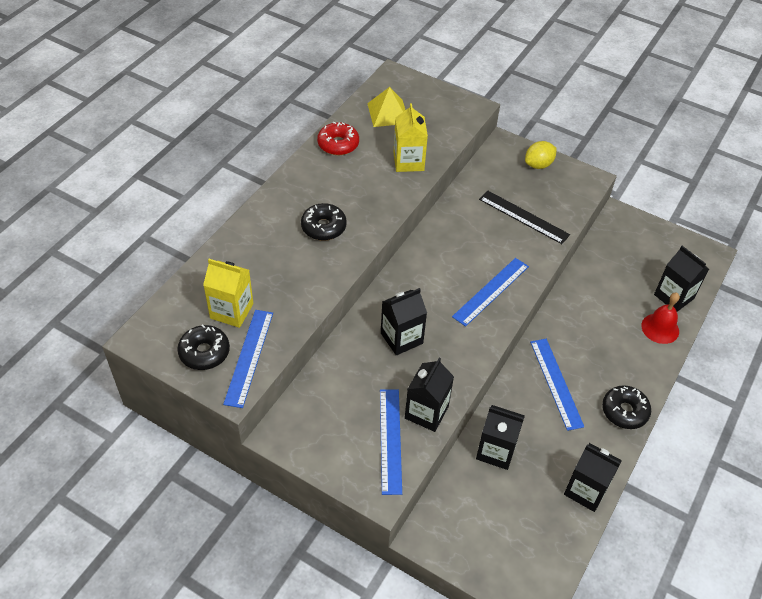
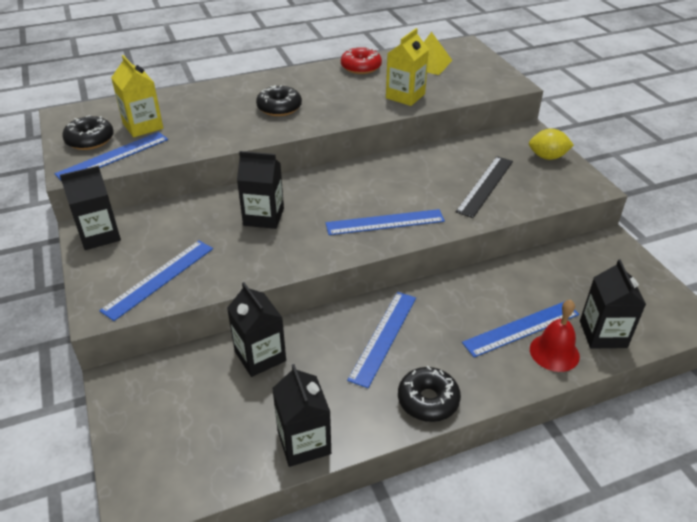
camera: 40 degrees right, 10 degrees down
(426, 412) = (214, 276): black carton -> black carton (99, 235)
(523, 217) = (485, 186): black ruler -> black ruler turned 45 degrees clockwise
(628, 322) = (521, 328): none -> blue ruler

